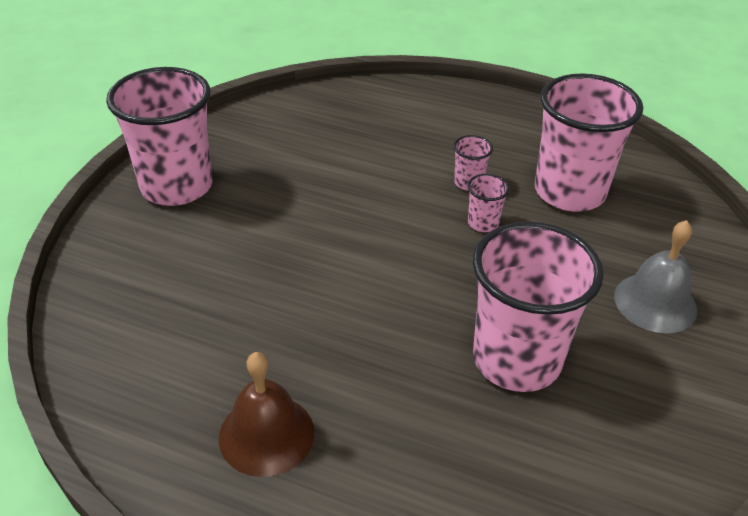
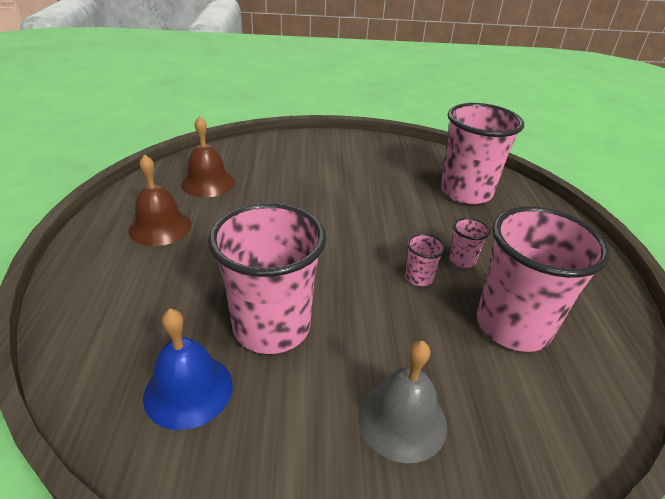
camera: 65 degrees right, 5 degrees down
(174, 356) = (208, 183): none -> brown bell
(176, 186) = (343, 148): pink cup -> pink cup (466, 192)
(587, 450) = (188, 390): none -> blue bell

